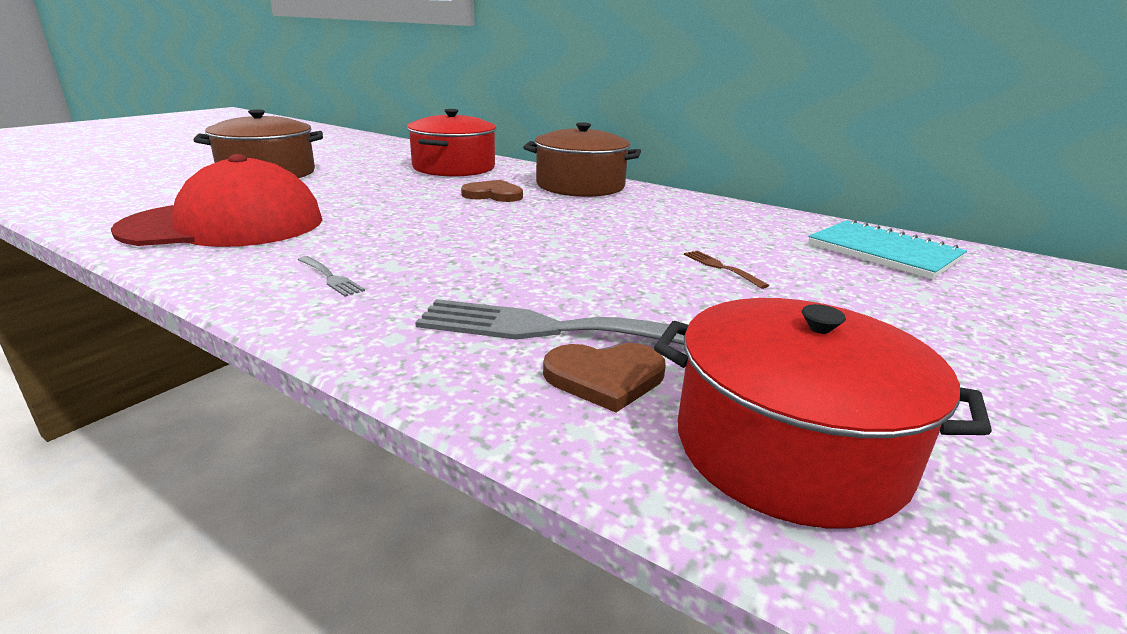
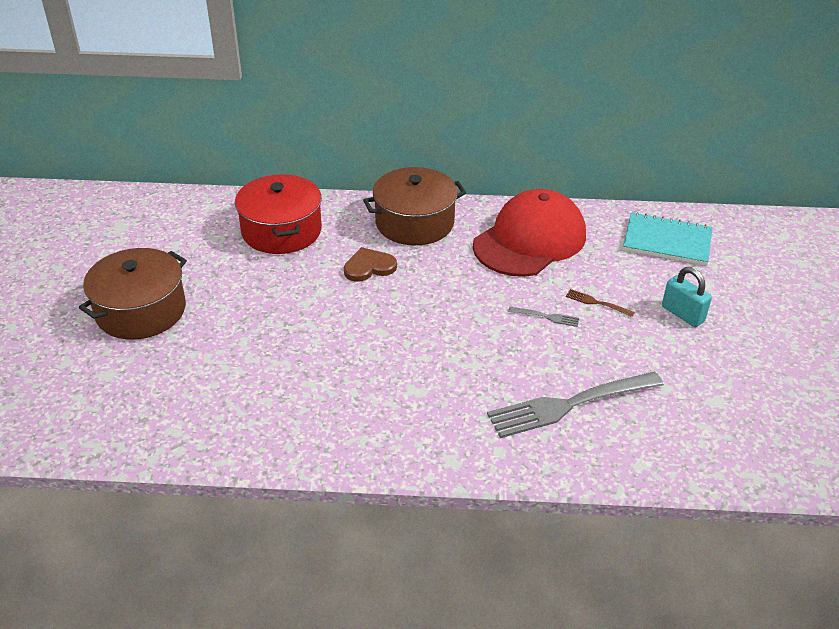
camera: 30 degrees left, 15 degrees up
(225, 225) = (240, 399): red cap -> red cap (530, 240)
(329, 277) = (398, 420): grey fork -> grey fork (546, 317)
(605, 377) = (620, 429): brown heart -> none
(789, 448) = (718, 434): red pot -> none
(850, 306) = (682, 314): none -> turquoise padlock

